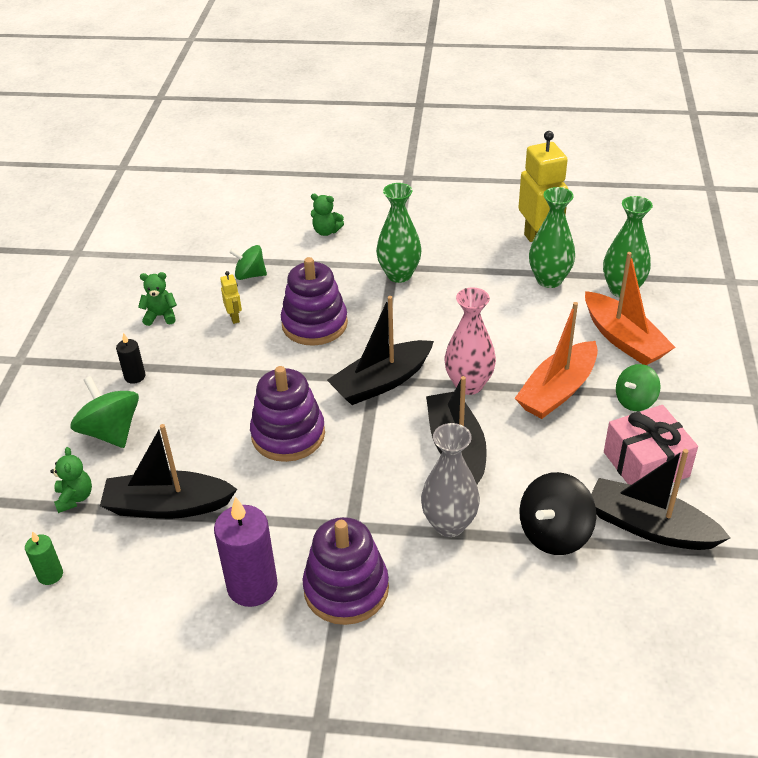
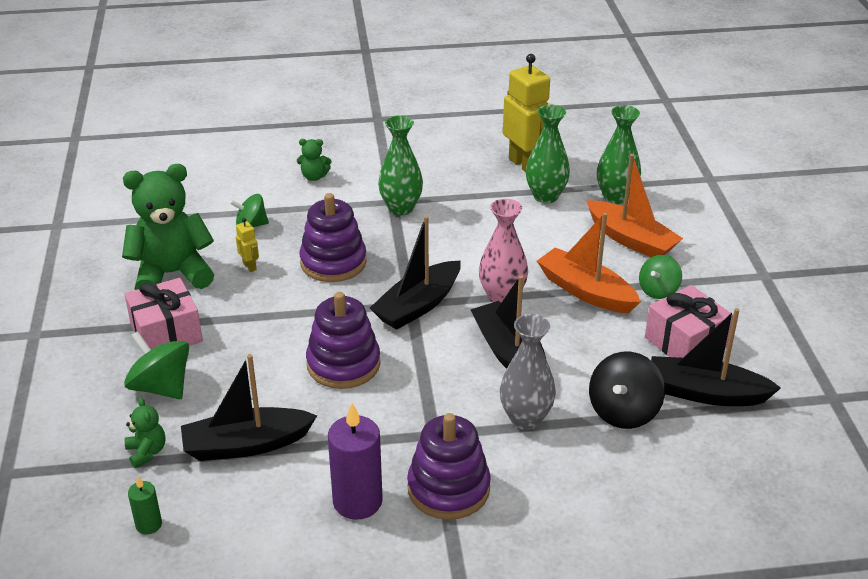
camera: 15 degrees left, 5 degrees down
(135, 376) = (166, 333): black candle -> pink gift
(160, 316) = (172, 274): green teddy bear -> green teddy bear, size x2.28
(557, 391) = (586, 291): orange boat -> orange boat turned 105 degrees clockwise

